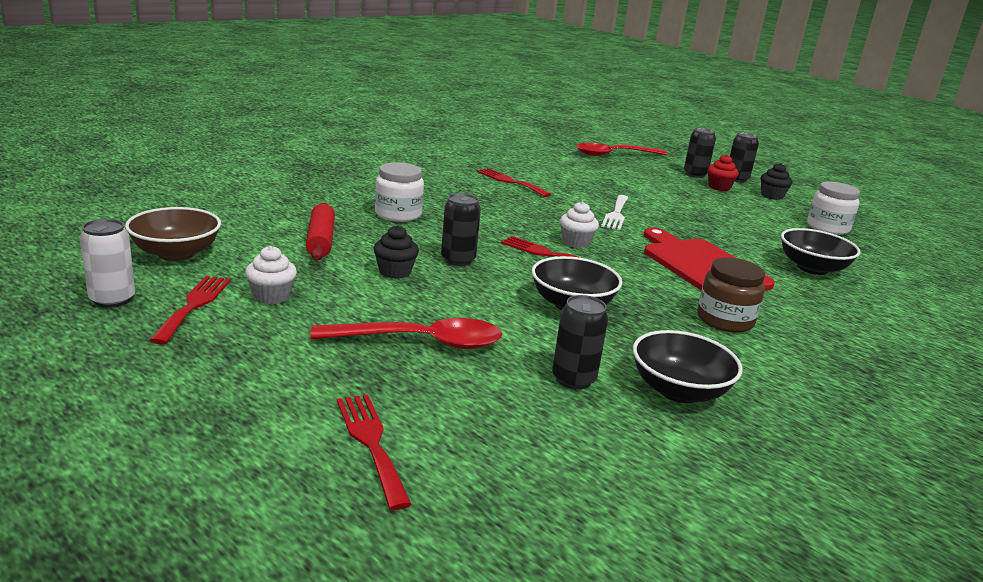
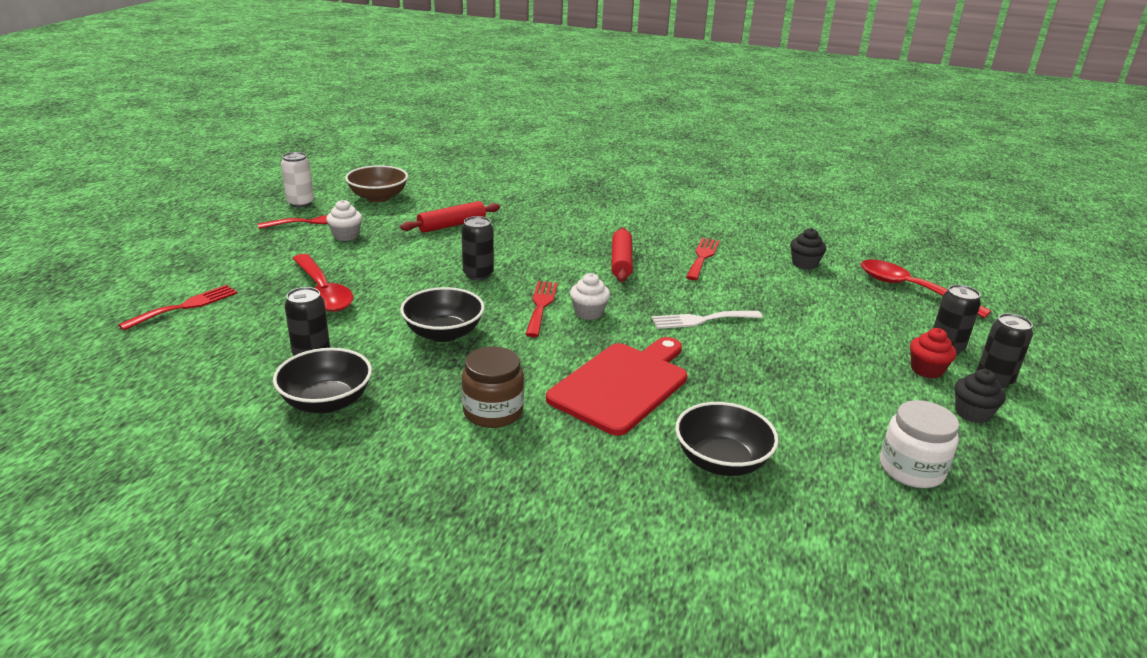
camera: 65 degrees right, 5 degrees up
(395, 272) = (427, 259): black cupcake -> black cupcake (804, 264)
(398, 214) = (541, 235): white jar -> none
(491, 206) = (621, 262): none -> red rolling pin

